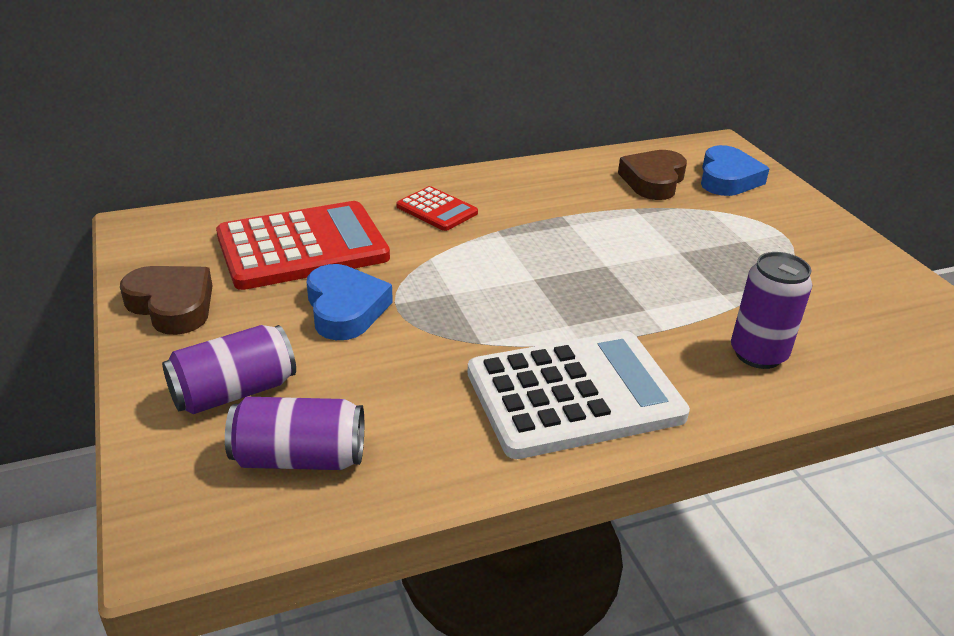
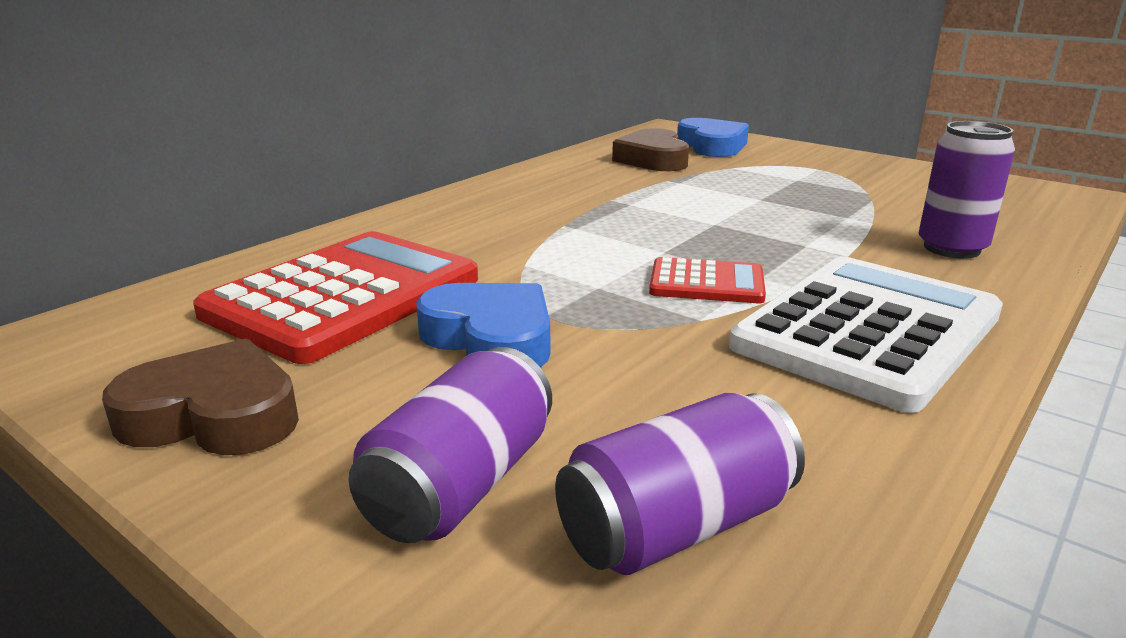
camera: 30 degrees left, 10 degrees down
(437, 210) = (470, 225): red calculator -> red calculator (706, 283)

